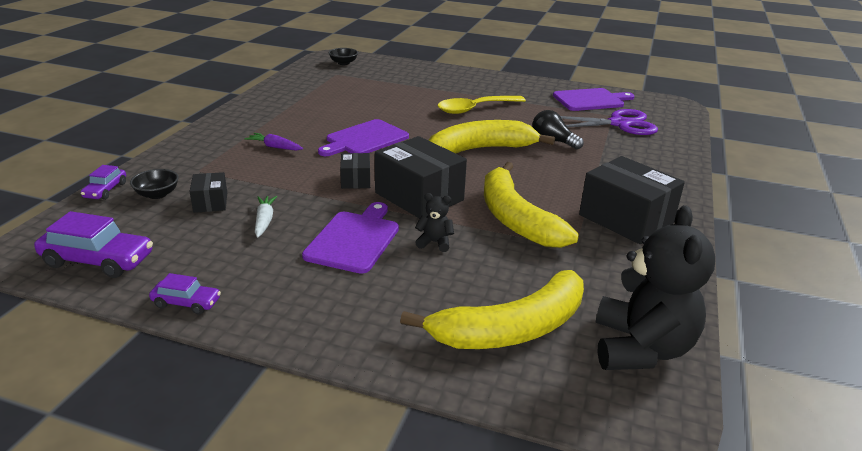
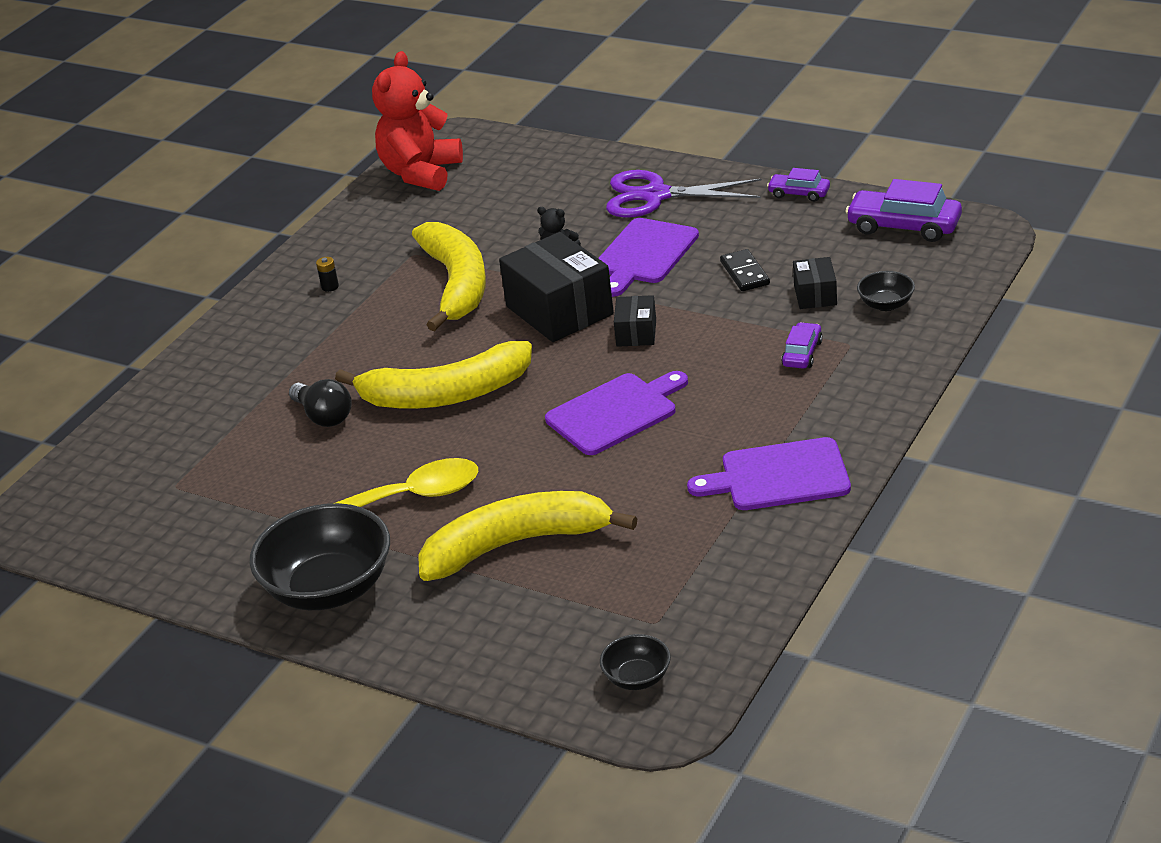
camera: 165 degrees left, 5 degrees up
(105, 190) = (954, 308): purple car -> purple car (802, 353)
(264, 221) = (745, 273): white carrot -> black domino
(275, 147) = (753, 391): purple carrot -> none
(493, 84) = (329, 589): none -> black bowl
(511, 329) = (518, 183): yellow banana -> yellow banana (516, 544)
(590, 100) = (172, 534): purple cutting board -> purple cutting board (779, 476)
(619, 124) = (182, 462): purple scissors -> purple scissors (655, 195)
(626, 219) = (330, 287): black box -> black battery
(640, 348) = (421, 173): black teddy bear -> red teddy bear

